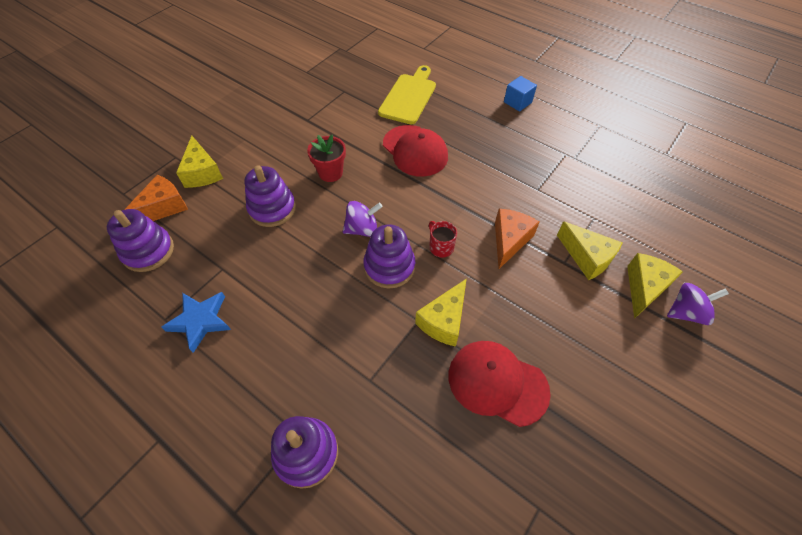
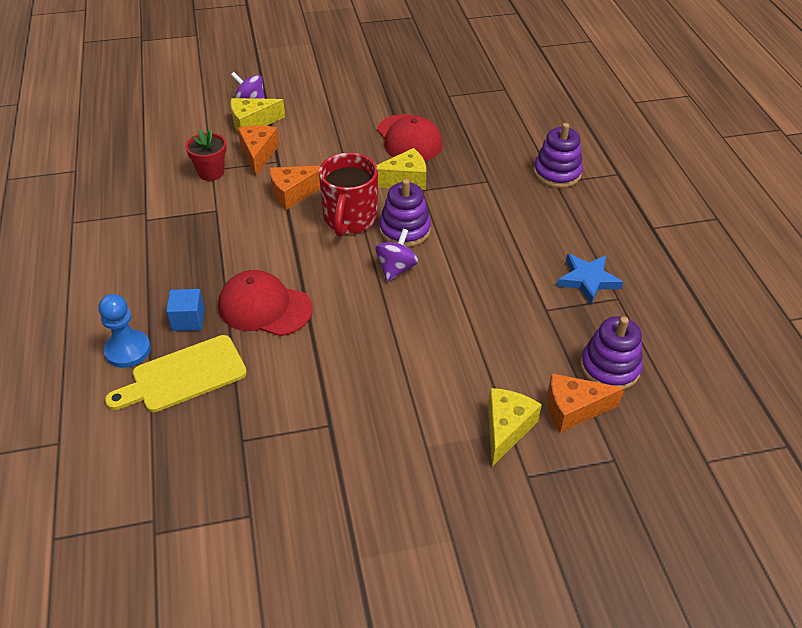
camera: 140 degrees left, 10 degrees down
(272, 208) = (460, 337): purple stacking toy -> none
(330, 173) = (371, 338): red flower pot -> red flower pot (211, 172)
(362, 229) = (396, 268): purple spinning top -> purple spinning top turned 90 degrees clockwise
(415, 151) = (265, 307): red cap -> red cap turned 75 degrees counterclockwise
(440, 247) = (349, 219): red mug -> red mug, size x2.15
(453, 90) = (128, 350): none -> blue pawn
(517, 102) = (94, 290): blue cube -> blue cube (188, 320)
(587, 257) = (258, 154): yellow cheese -> orange cheese

